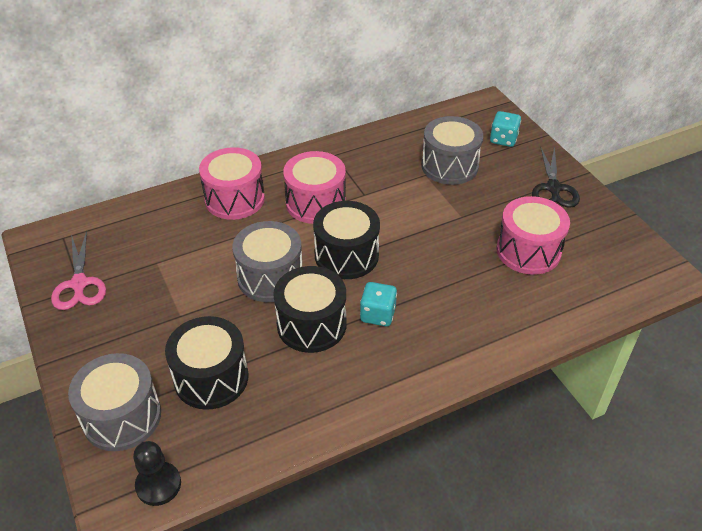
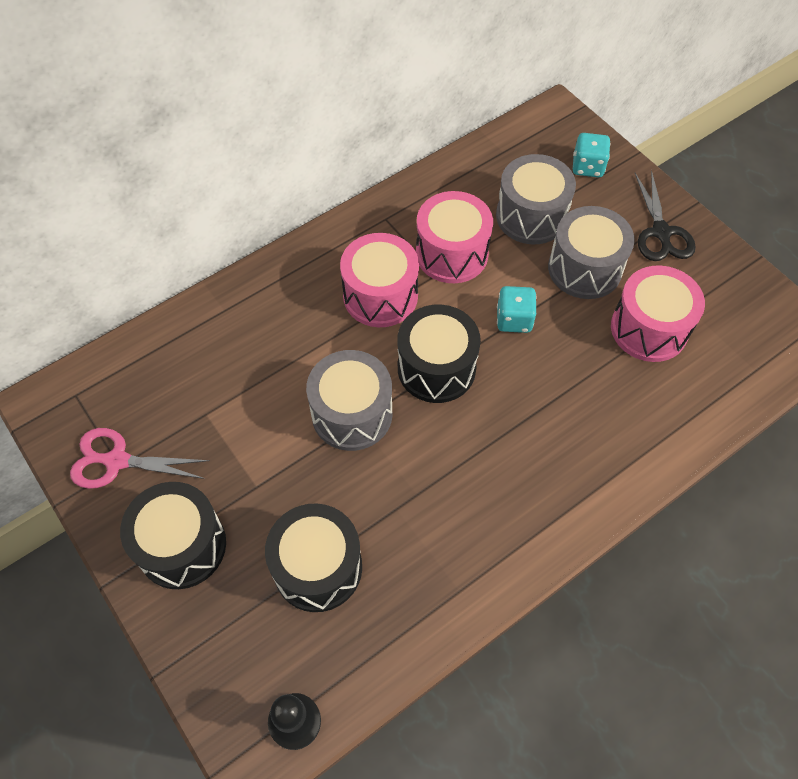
camera: 10 degrees left, 15 degrees up
(79, 284) = (117, 461): pink scissors -> pink scissors turned 120 degrees clockwise
(122, 417) = (226, 639): grey drum -> grey drum (584, 268)
(235, 199) = (278, 304): pink drum -> pink drum (452, 253)
(311, 324) = (418, 473): black drum -> black drum (182, 546)
(378, 314) = (493, 447): turquoise dice -> turquoise dice (514, 319)

